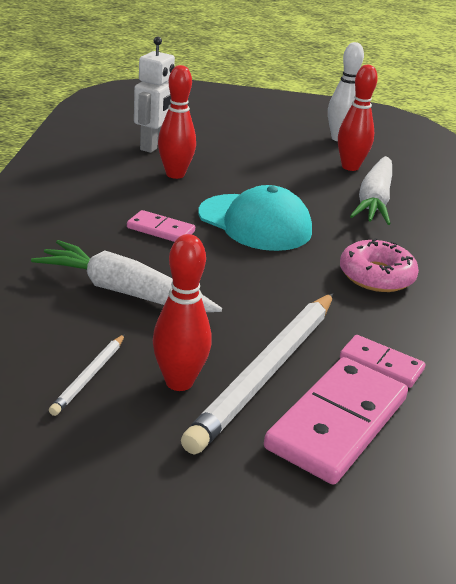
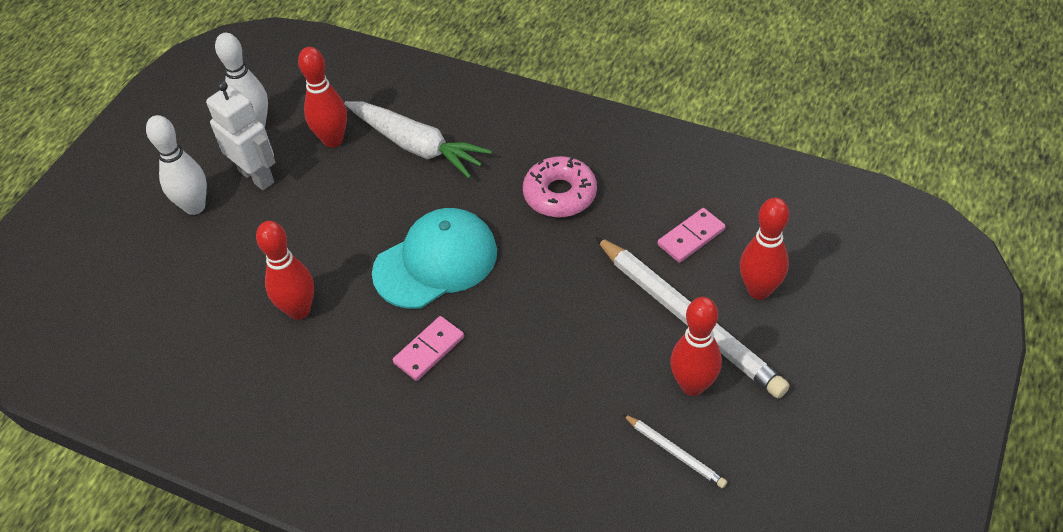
camera: 65 degrees left, 20 degrees up
(124, 292) = (545, 404): white carrot -> none
(154, 146) = (211, 316): white robot -> white robot (257, 176)
(248, 129) = (195, 207): none -> white bowling pin
(337, 423) = (759, 290): pink domino -> red bowling pin

